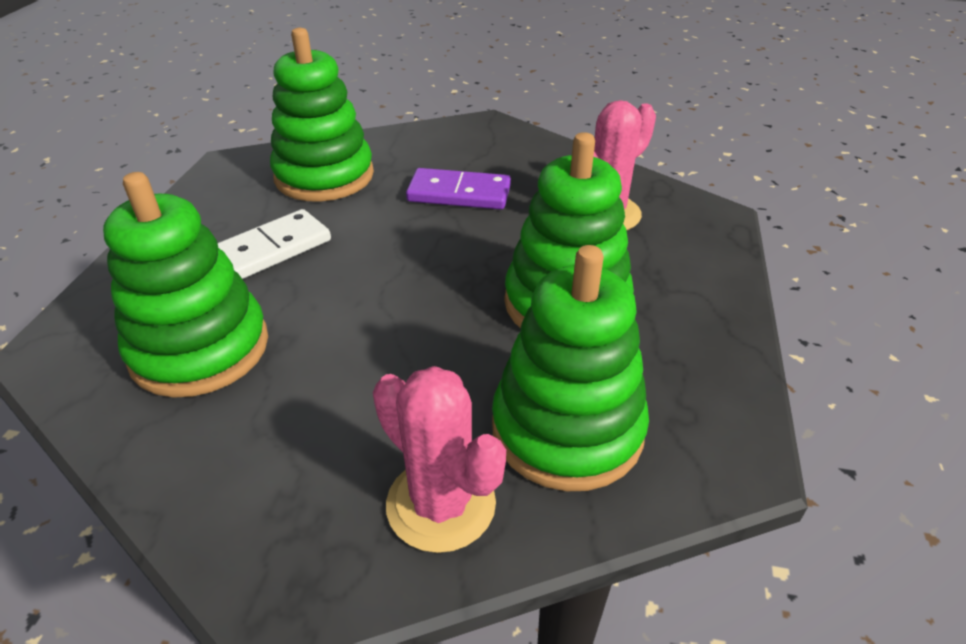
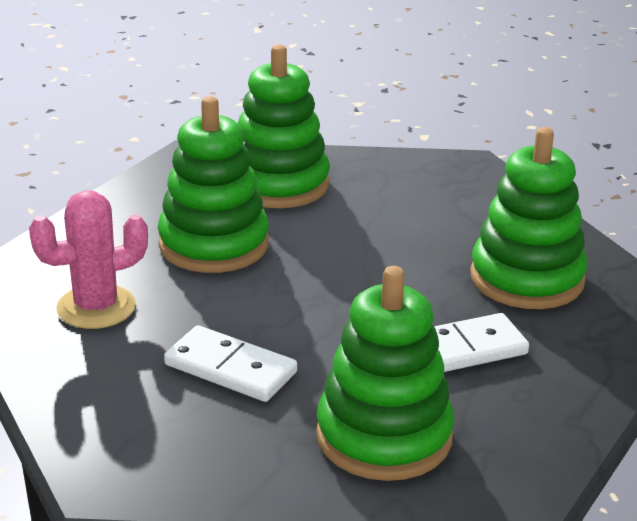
camera: 160 degrees left, 10 degrees down
(441, 504) = (375, 173): pink cactus -> none
(459, 194) = (230, 368): purple domino -> white domino

